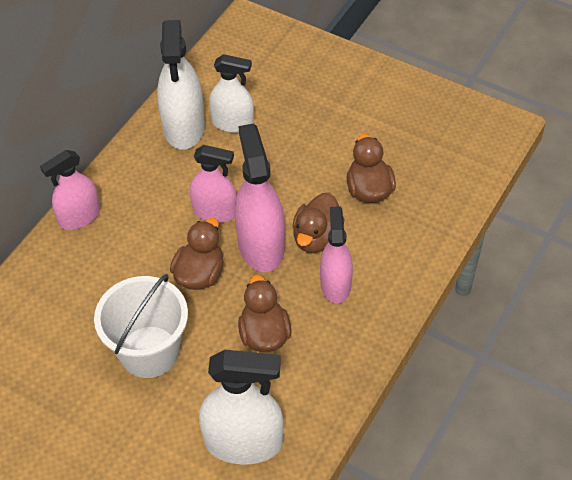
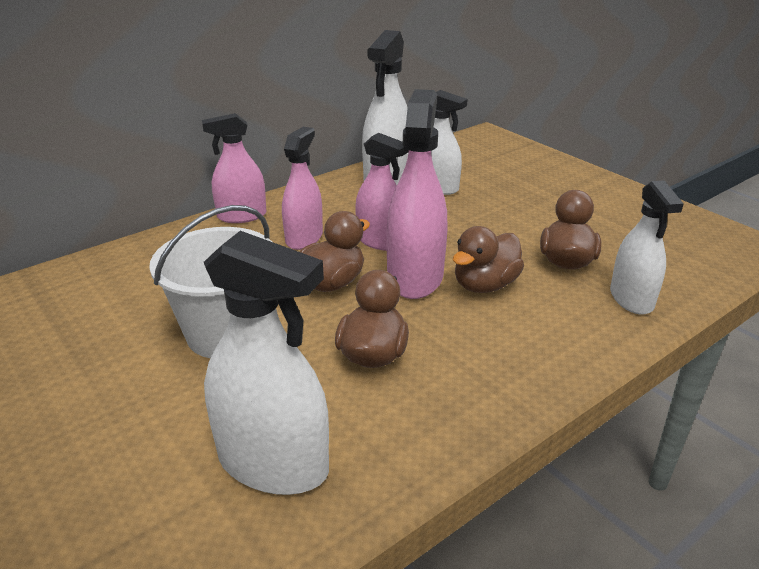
camera: 20 degrees right, 20 degrees down
(335, 285) = (489, 331): pink spray bottle -> pink spray bottle (304, 238)
(426, 218) = (631, 299): none -> white spray bottle

